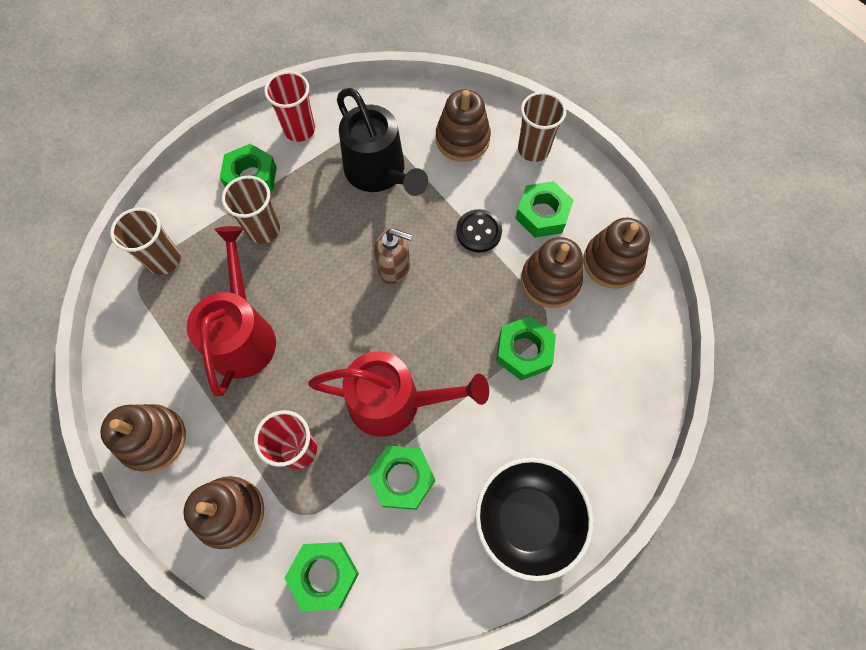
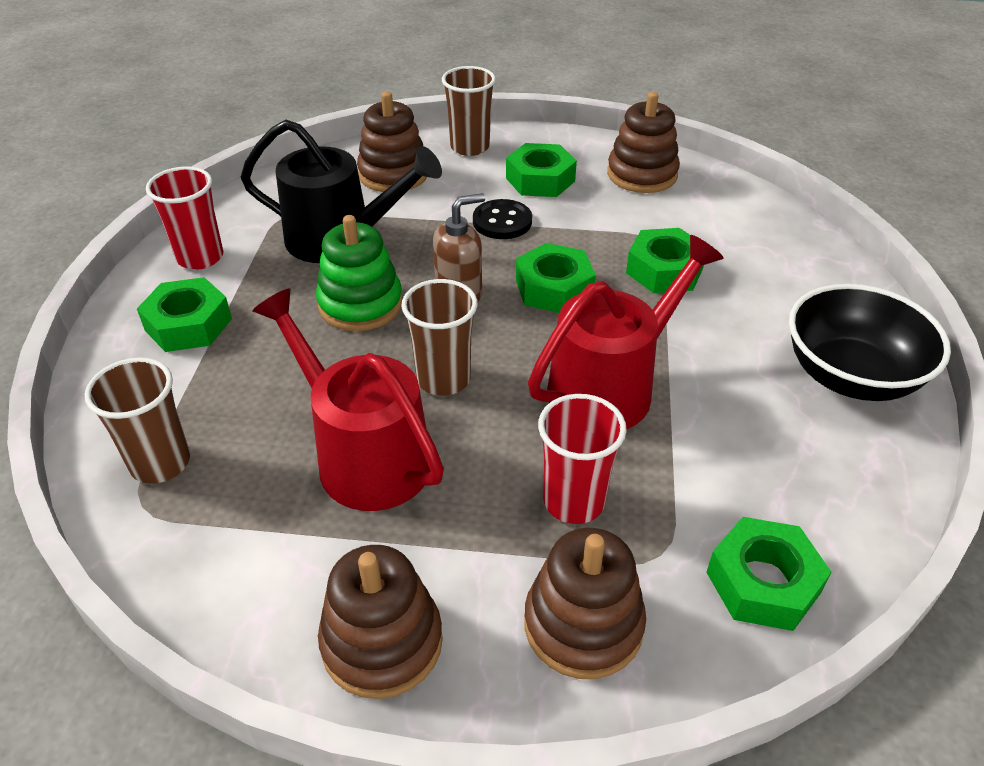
camera: 45 degrees left, 25 degrees down
(263, 230) = (265, 355): brown cup -> brown cup (443, 379)
(339, 233) = (360, 304): none -> green stacking toy
(402, 478) = (708, 437): green nut -> green nut (554, 288)
(550, 281) = (613, 214): brown stacking toy -> none

